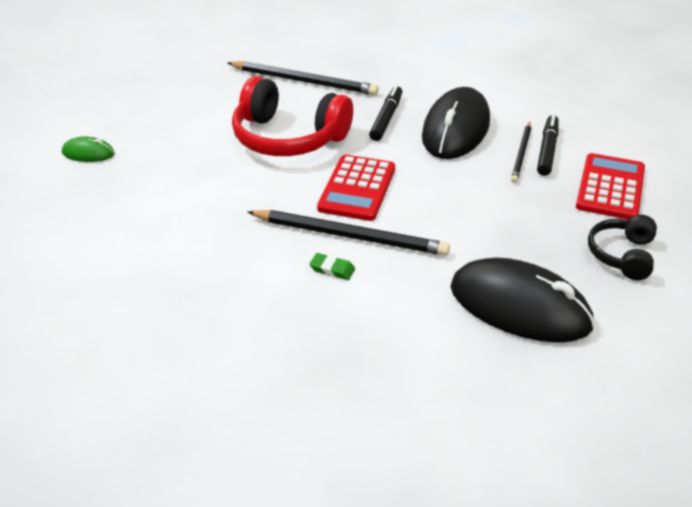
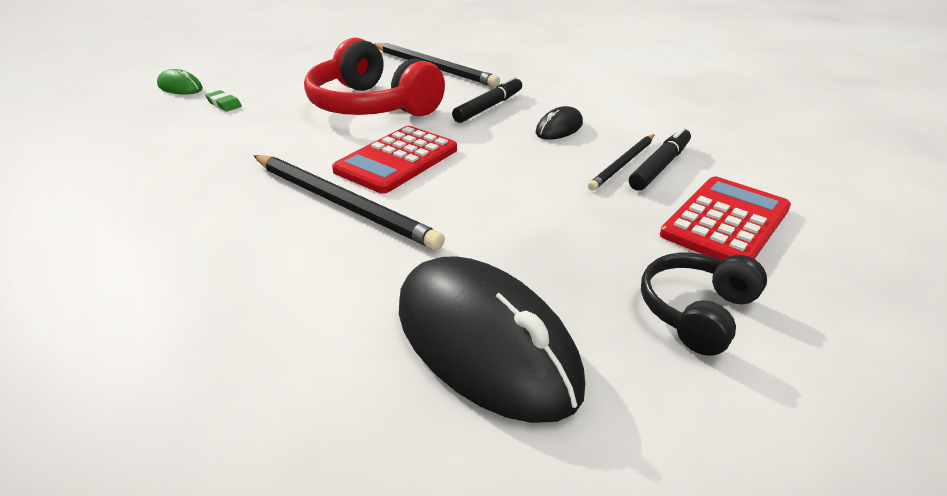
camera: 20 degrees right, 5 degrees down
(332, 269) = (285, 233): green eraser -> green eraser (224, 104)
(456, 129) = (559, 128): black mouse -> black mouse, size x0.47

